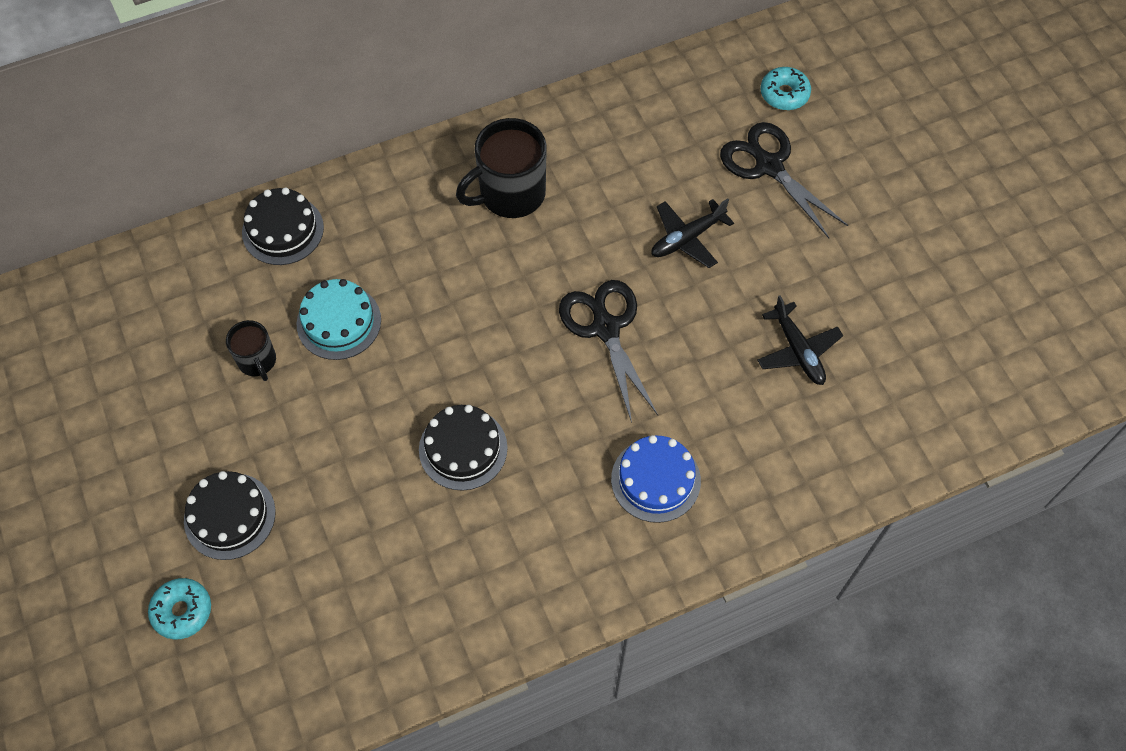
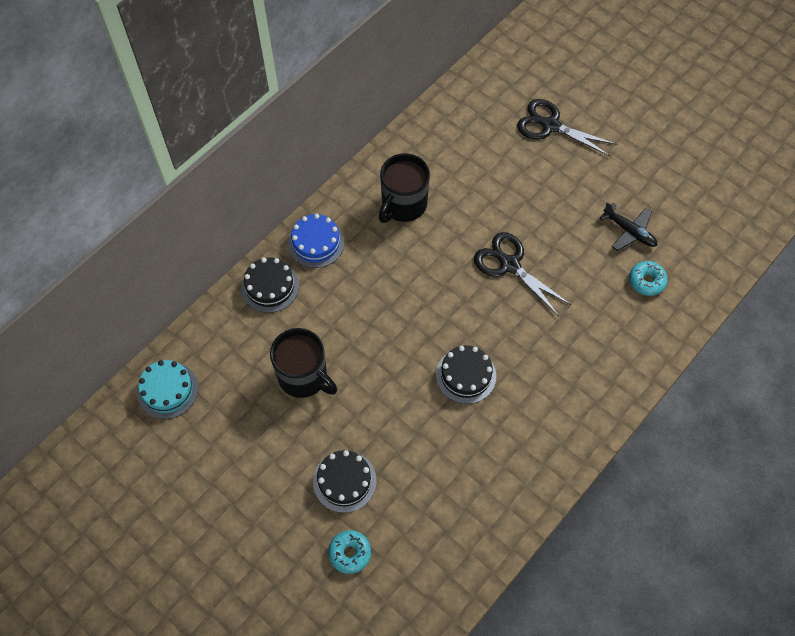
camera: 25 degrees left, 0 degrees up
(257, 361) = (304, 377): black mug -> black mug, size x1.79
(339, 322) = (341, 330): turquoise cake -> turquoise cake (167, 390)
(655, 480) = (591, 344): blue cake -> blue cake (316, 243)
(687, 238) = (527, 190): black plane -> none
(784, 94) = (534, 77): turquoise donut -> turquoise donut (646, 281)

